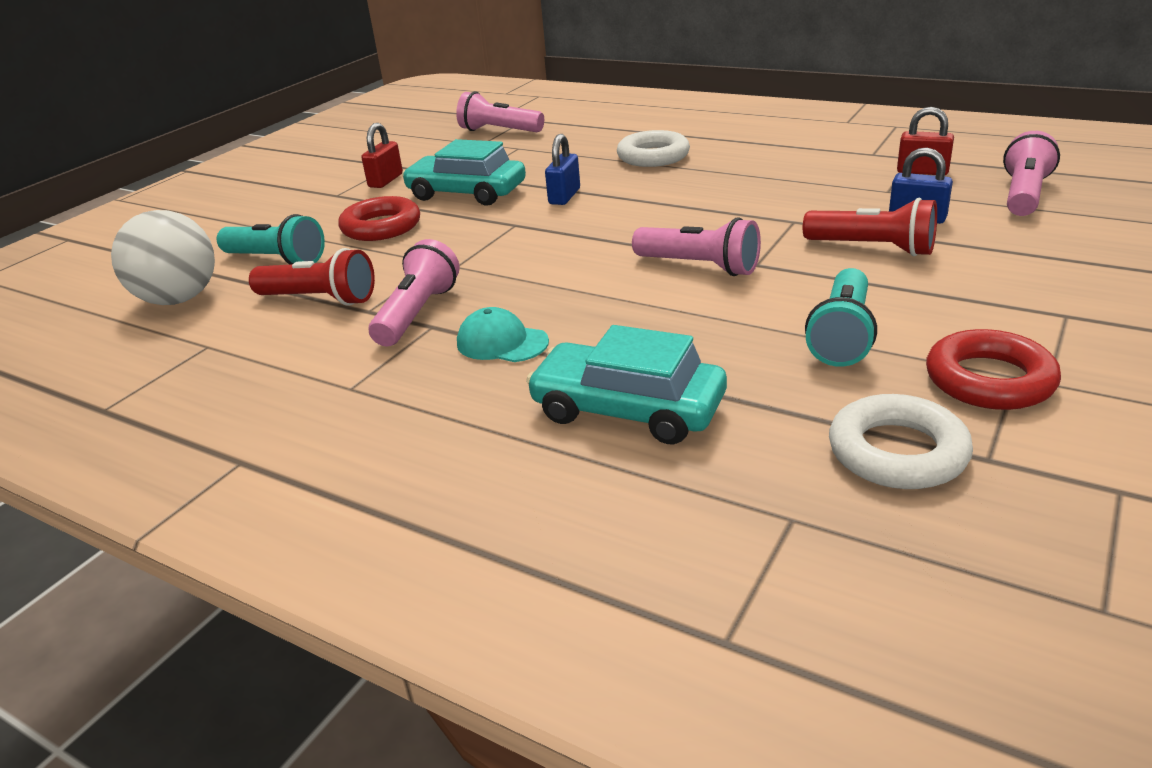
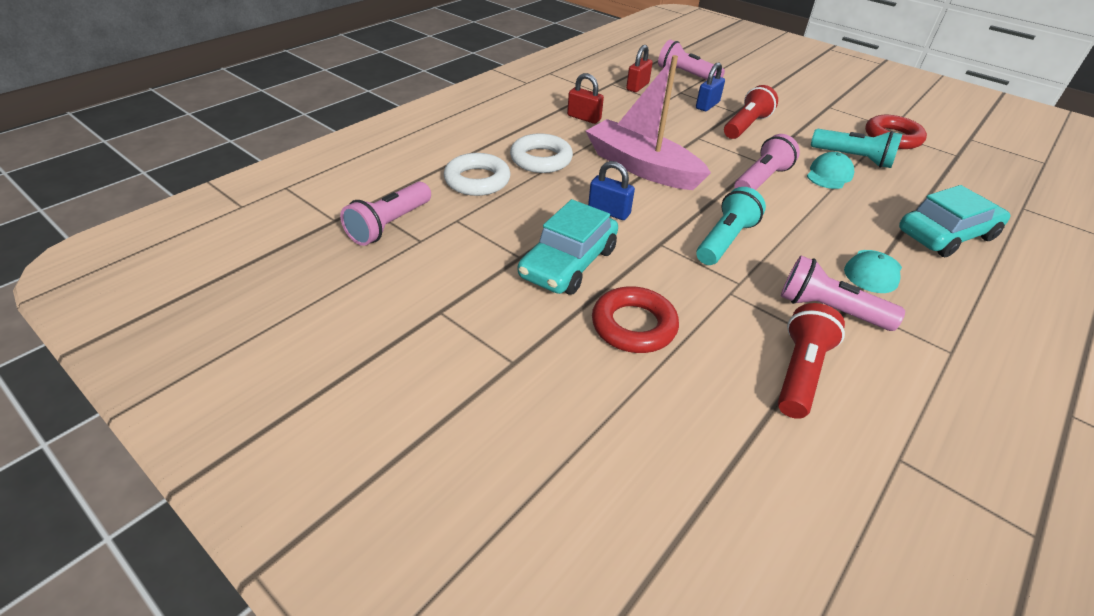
camera: 85 degrees left, 10 degrees up
(179, 299) = (793, 501): white ball -> none
(276, 260) = (699, 411): turquoise flashlight -> turquoise flashlight (725, 240)
(385, 180) = (492, 318): red padlock -> red padlock (584, 118)
(628, 409) = (946, 234): turquoise car -> turquoise car turned 150 degrees counterclockwise
(674, 199) = (641, 167): none -> pink boat
(759, 314) = (829, 175): none -> turquoise cap
(897, 452) = (960, 172): white ring -> white ring (477, 180)

